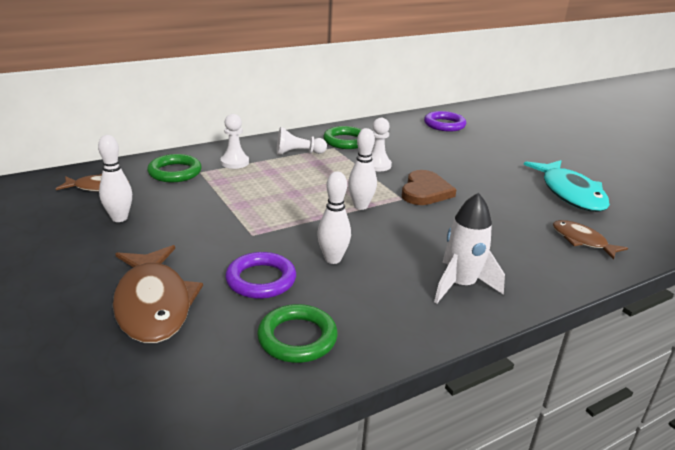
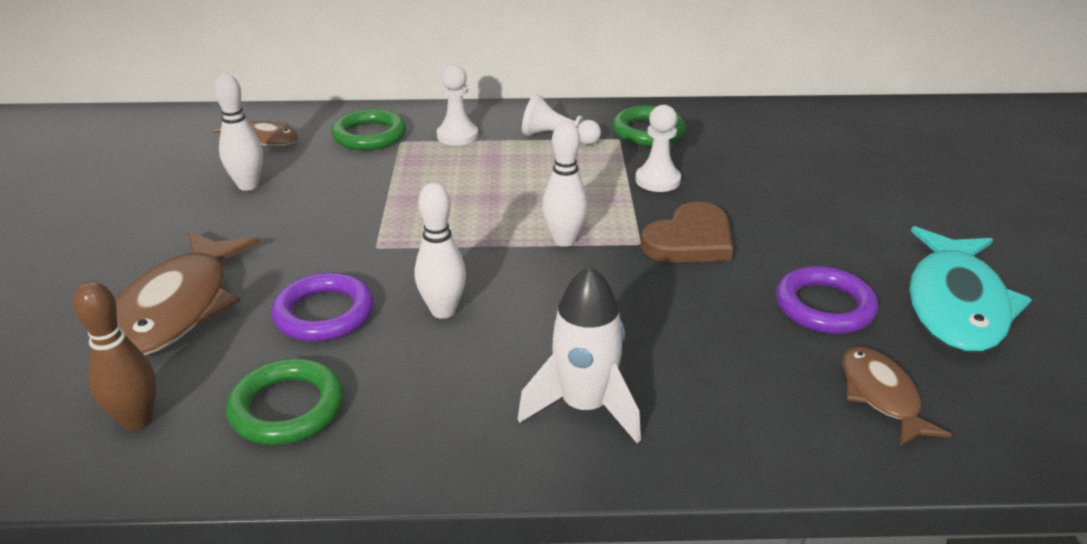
camera: 30 degrees right, 5 degrees up
(203, 378) = (137, 420): none -> brown bowling pin
(444, 125) = (846, 131): purple ring -> purple ring (824, 306)

